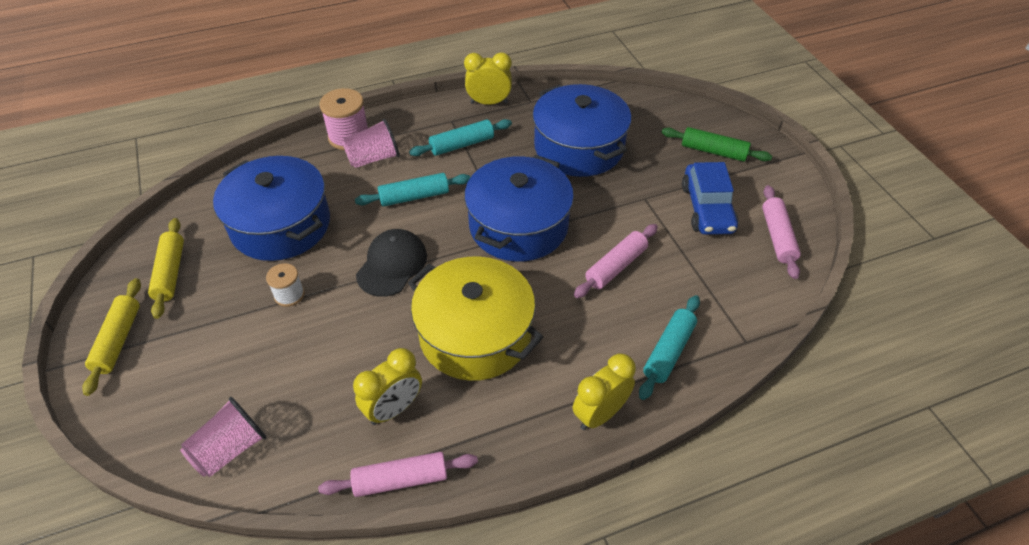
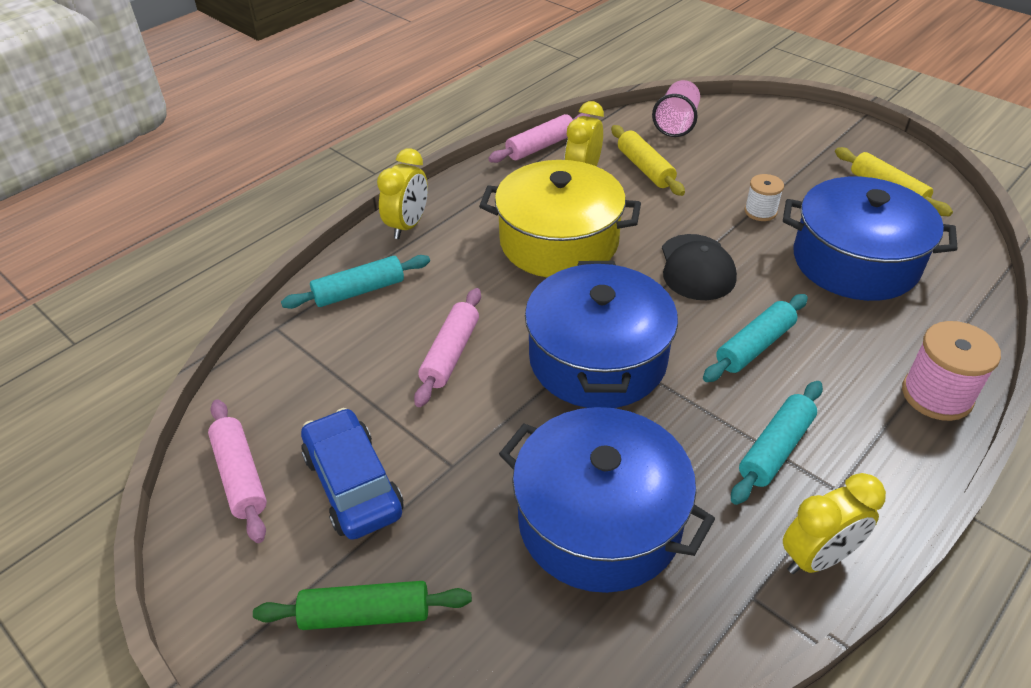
camera: 155 degrees right, 5 degrees down
(118, 340) = (847, 141): yellow rolling pin -> yellow rolling pin (645, 168)
(373, 158) = (864, 376): pink cup -> none
(668, 351) = (359, 291): turquoise rolling pin -> turquoise rolling pin turned 60 degrees clockwise

